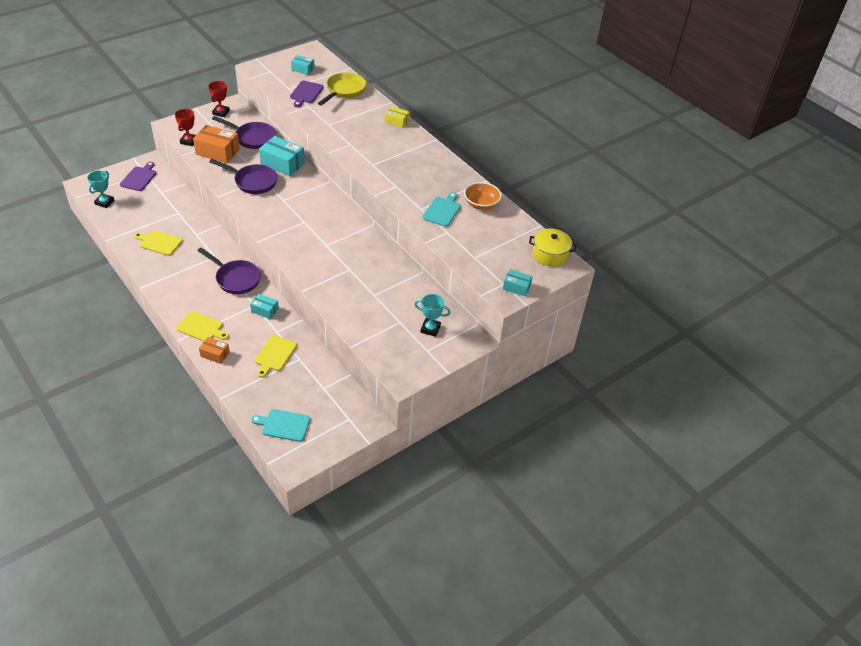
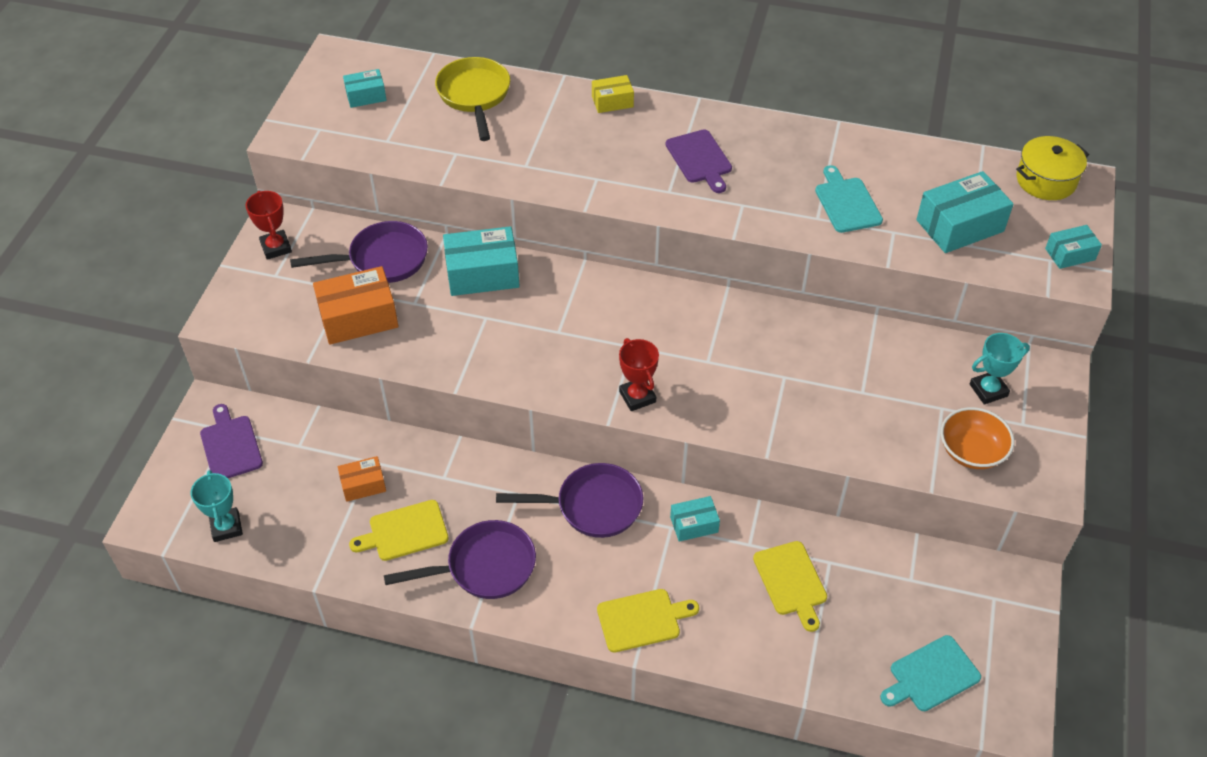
camera: 35 degrees left, 5 degrees up
(189, 141) = (288, 329): red trophy -> red trophy (637, 397)
(215, 354) = (713, 646): orange box -> orange box (363, 485)
(253, 181) = (476, 332): purple pan -> purple pan (484, 567)
(306, 93) = (424, 134): purple cutting board -> purple cutting board (700, 159)
(481, 204) = (879, 161): orange bowl -> orange bowl (971, 451)
(481, 247) = (960, 226): none -> turquoise box

